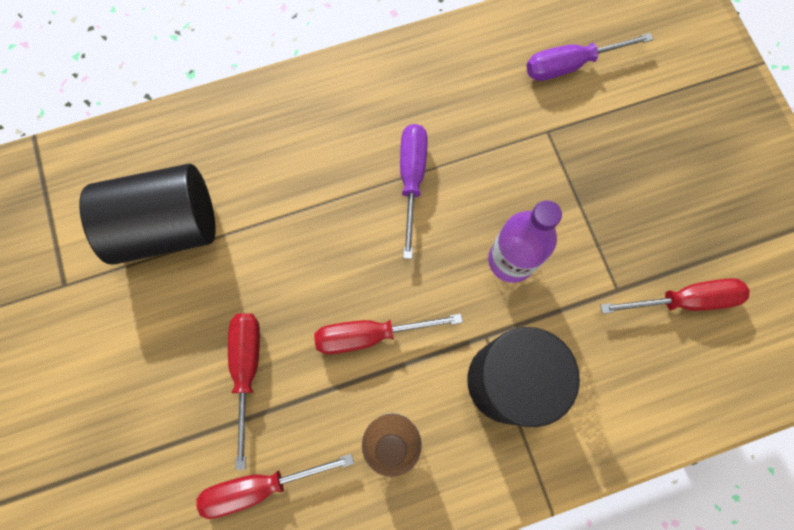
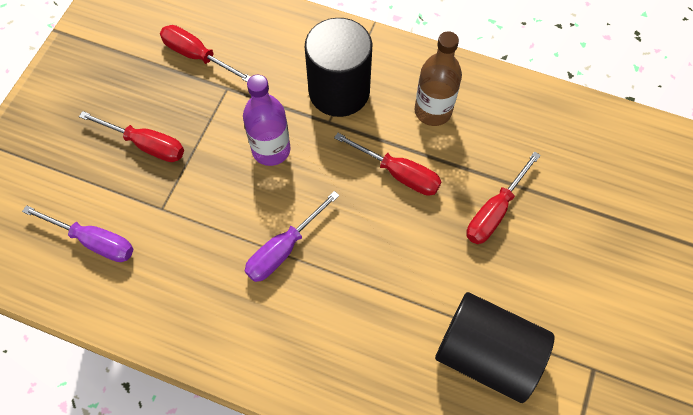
camera: 140 degrees left, 10 degrees down
(260, 486) = (531, 143): red screwdriver -> red screwdriver (146, 145)

